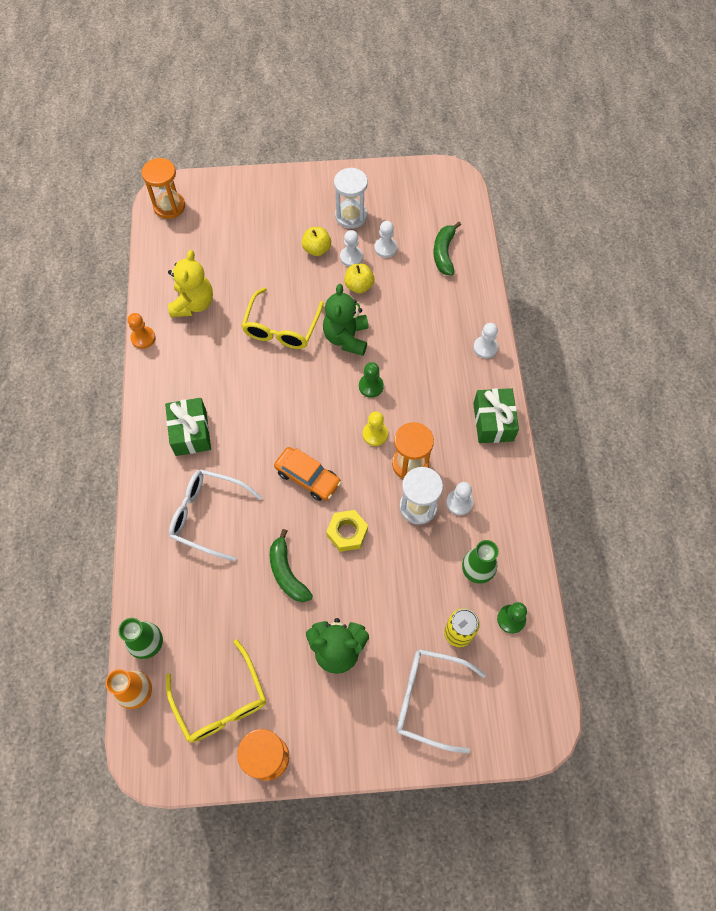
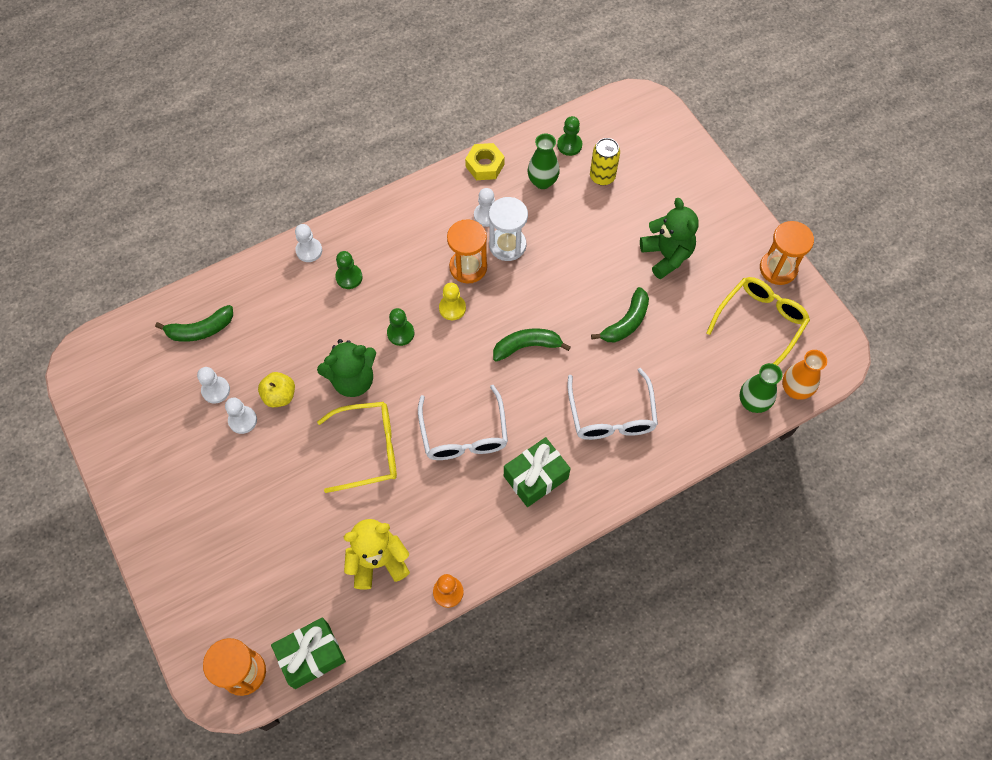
camera: 115 degrees left, 0 degrees up
(308, 477) = (527, 346): orange car -> green banana
(317, 249) = (245, 462): yellow apple -> none
(347, 533) = (562, 290): yellow nut -> yellow nut (485, 165)
(351, 216) = (181, 446): white hourglass -> none
(429, 699) = (665, 178): white glasses -> white glasses (464, 434)
(444, 368) = (349, 277): none -> green pawn
(493, 422) = (390, 217): green gift -> green gift (311, 656)

